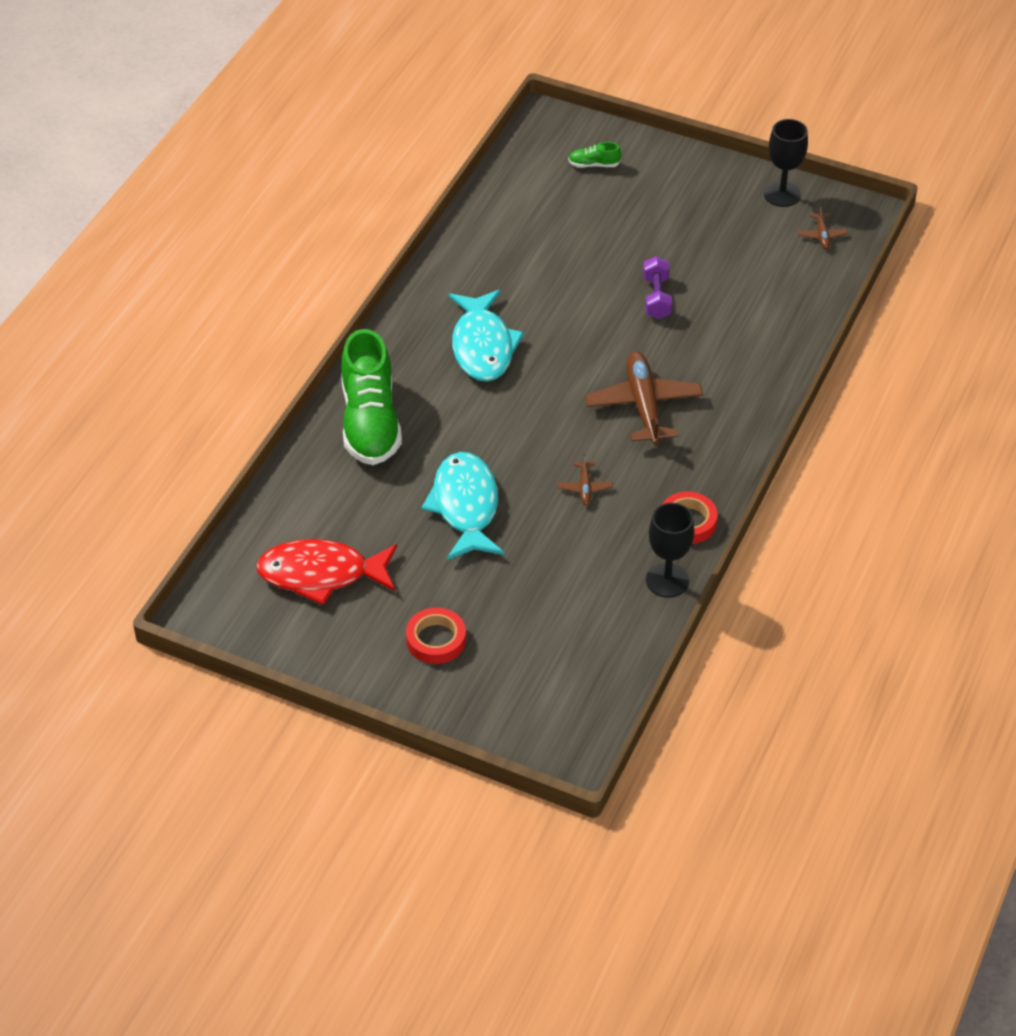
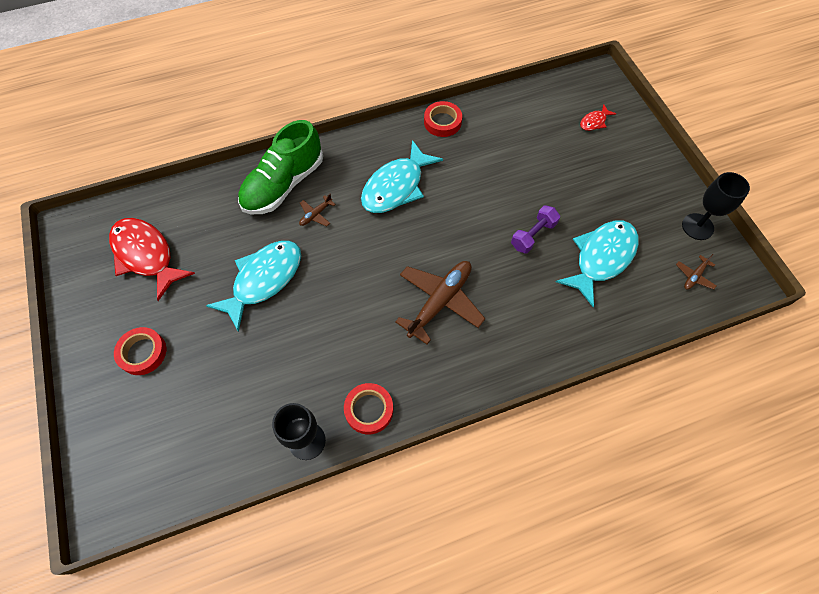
camera: 45 degrees right, 15 degrees up
(451, 261) = (442, 122): none -> red tape
(585, 488) = (340, 328): brown plane -> brown plane (316, 215)
(593, 165) = (594, 122): green shoe -> red fish
(734, 275) = (601, 258): none -> turquoise fish

